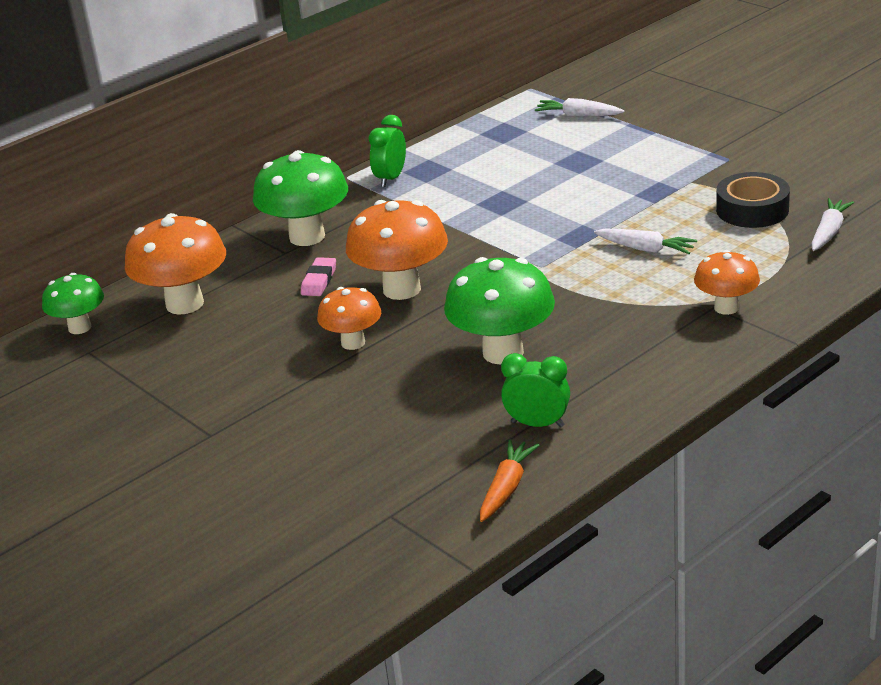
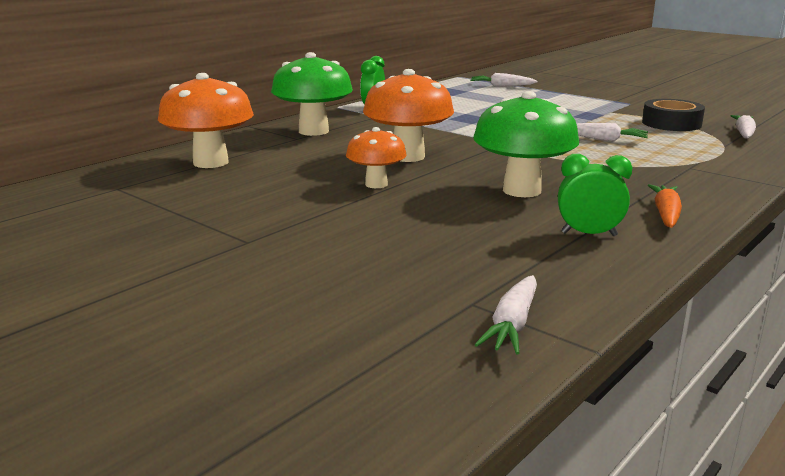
camera: 10 degrees left, 10 degrees down
(79, 327) = (109, 174): green mushroom -> none
(319, 281) = (332, 152): pink eraser -> none
(414, 540) = (512, 324): none -> white carrot
(506, 488) = (591, 280): orange carrot -> orange carrot (665, 214)
(726, 308) = (701, 168): orange mushroom -> none

